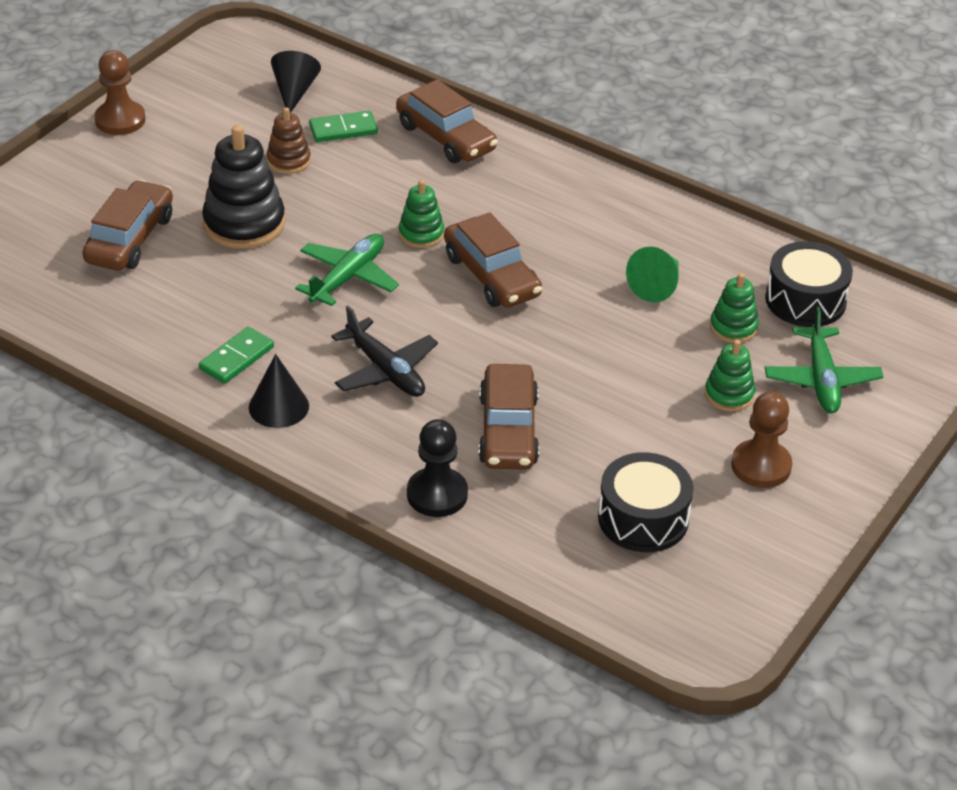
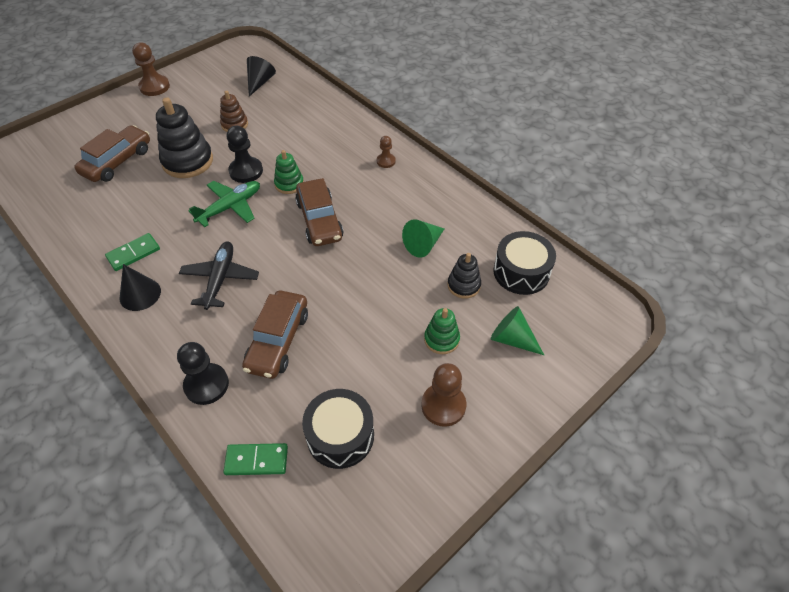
camera: 15 degrees right, 10 degrees up
(343, 129) = (276, 109): green domino -> green domino (256, 460)
(344, 225) = (246, 171): none -> black pawn
(385, 370) = (220, 279): black plane -> black plane turned 150 degrees counterclockwise
(445, 137) = (333, 122): brown car -> none
(553, 183) = (386, 161): none -> brown pawn
(733, 327) = (463, 285): green stacking toy -> black stacking toy
(821, 380) = (512, 339): green plane -> green cone

